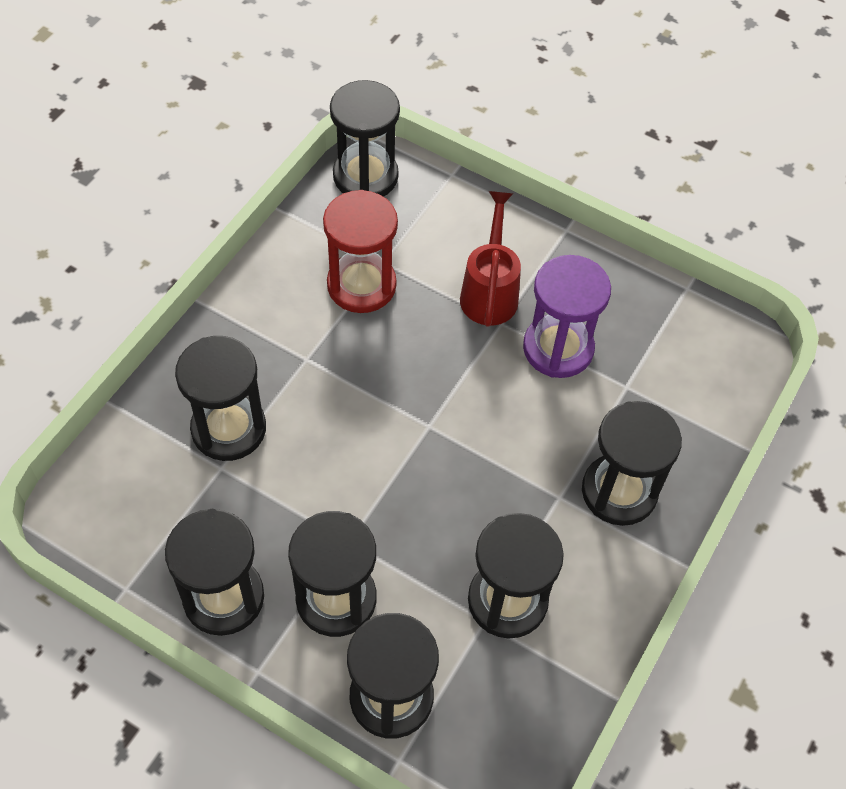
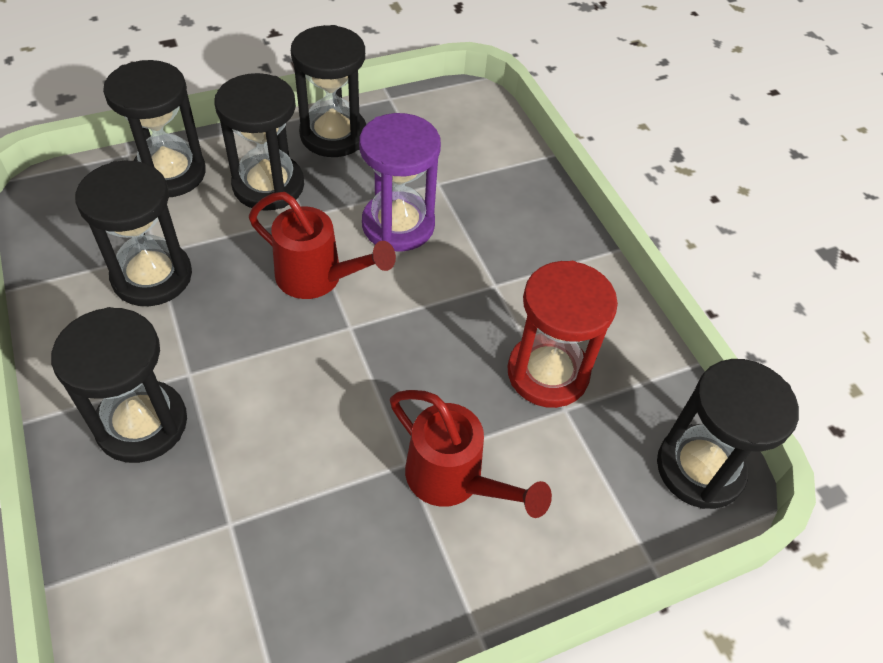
camera: 125 degrees right, 5 degrees down
(229, 429) = (468, 204): black hourglass -> none
(404, 480) = (318, 278): none -> red watering can
(558, 348) = (332, 492): purple hourglass -> purple hourglass (398, 225)

